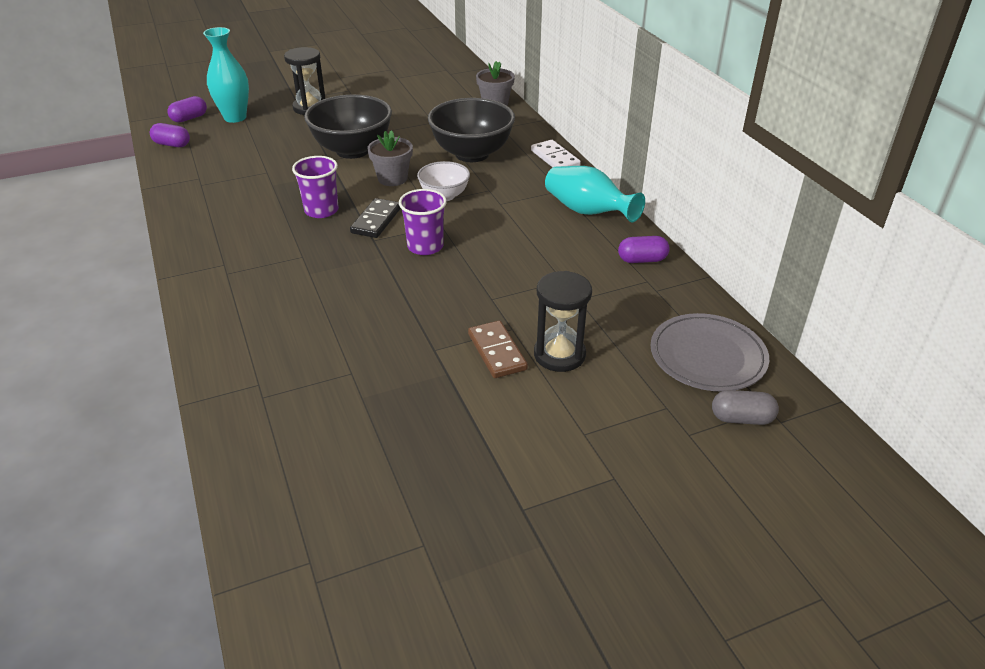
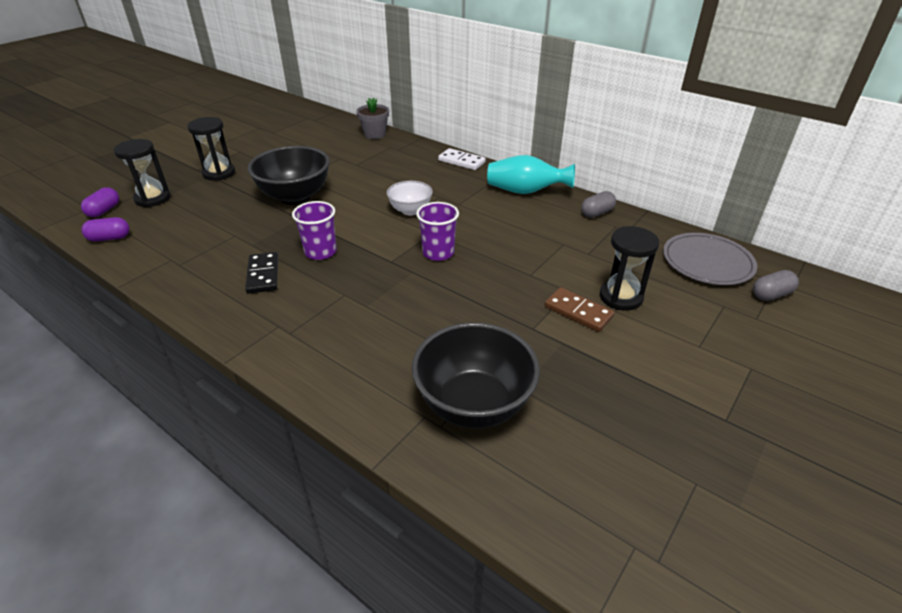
camera: 30 degrees left, 0 degrees up
(235, 117) = (153, 198): turquoise vase -> black hourglass
(376, 221) = (377, 245): black domino -> black domino (263, 275)
(392, 178) = (354, 209): grey flower pot -> none
(472, 154) = (397, 174): black bowl -> black bowl (474, 404)
(642, 260) = (597, 213): purple capsule -> grey capsule

